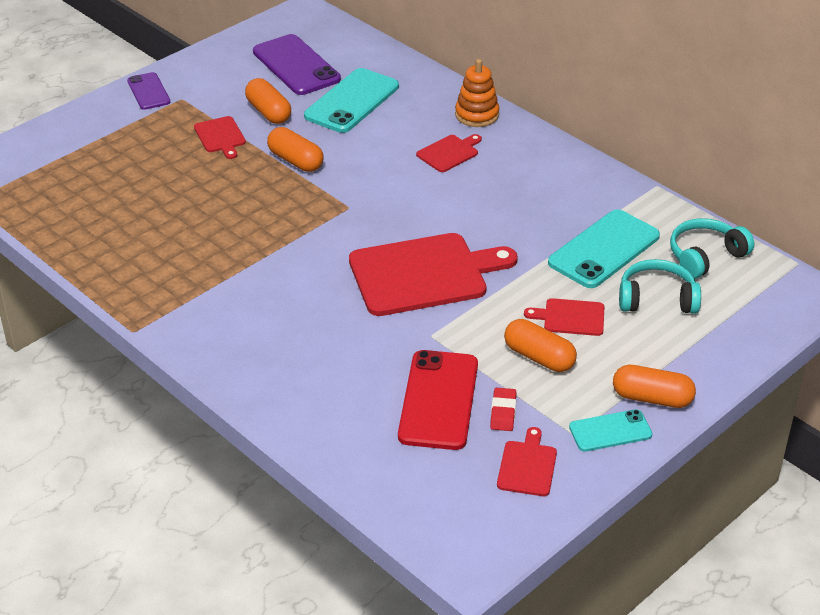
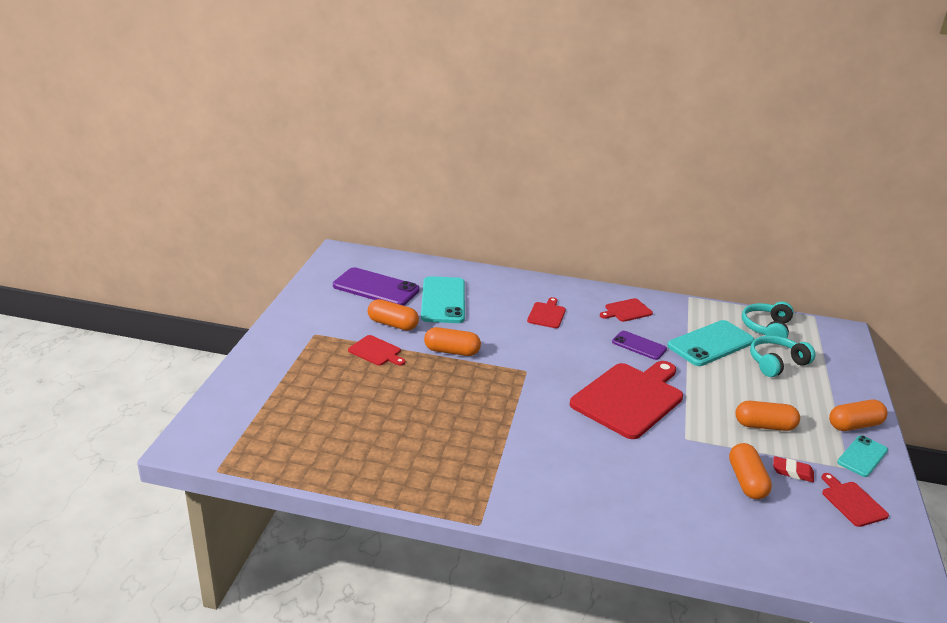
camera: 35 degrees left, 10 degrees down
(148, 91) = (282, 336): purple phone -> purple phone (639, 345)
(438, 400) = (746, 481): red phone -> orange capsule
(477, 115) = (534, 286): orange stacking toy -> none
(503, 412) = (792, 472): red eraser -> red eraser turned 45 degrees counterclockwise
(570, 317) = (747, 392): red cutting board -> red cutting board (626, 311)
(604, 249) = (711, 344): turquoise phone -> turquoise phone turned 45 degrees clockwise

